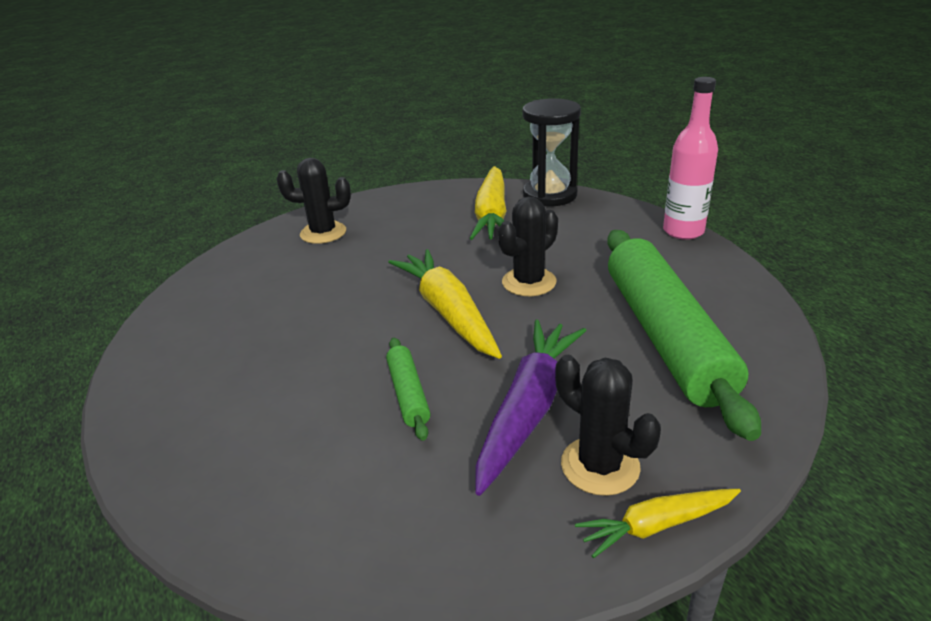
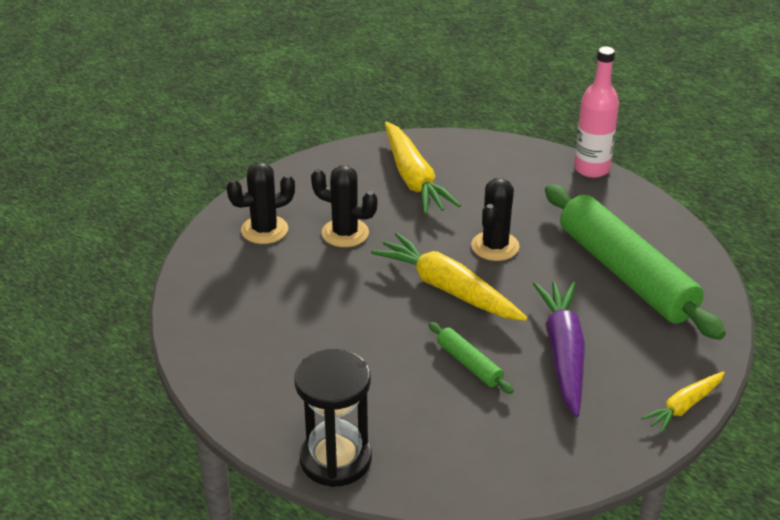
camera: 25 degrees left, 5 degrees up
(549, 195) = (452, 146): black hourglass -> black hourglass (335, 459)
(600, 466) = (632, 380): black cactus -> black cactus (345, 233)

